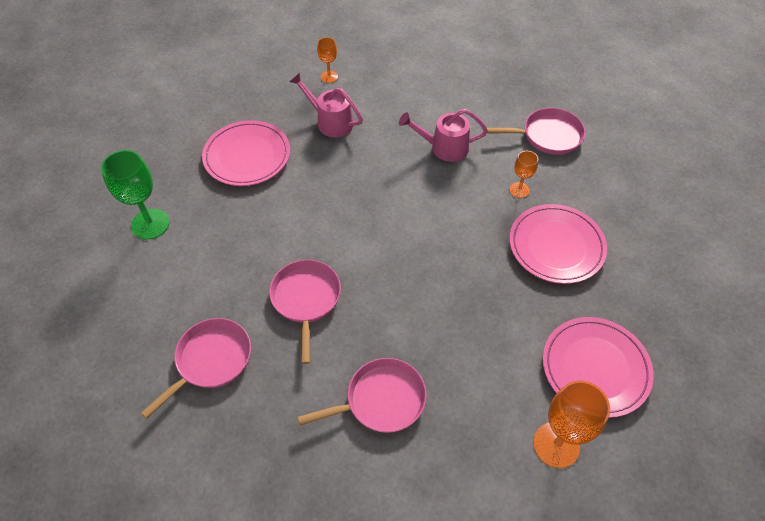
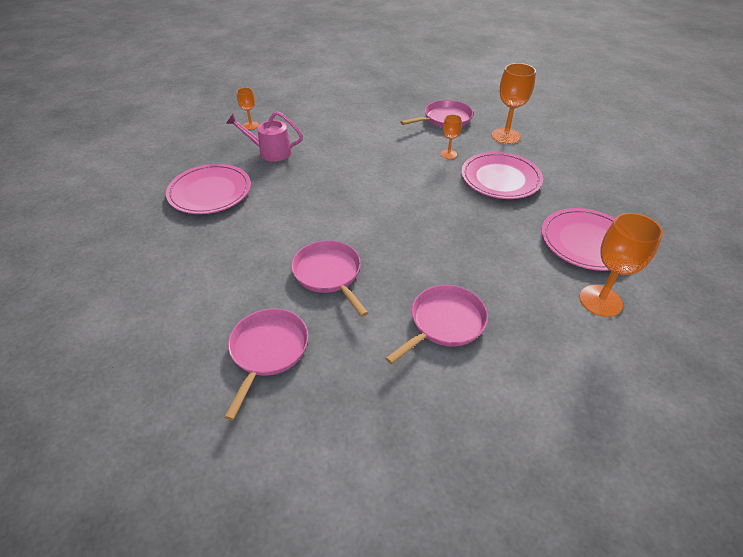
camera: 25 degrees left, 10 degrees down
(150, 224) = (141, 266): green goblet -> none
(443, 148) = (374, 145): pink watering can -> none
(605, 186) = (505, 136): none -> orange goblet

